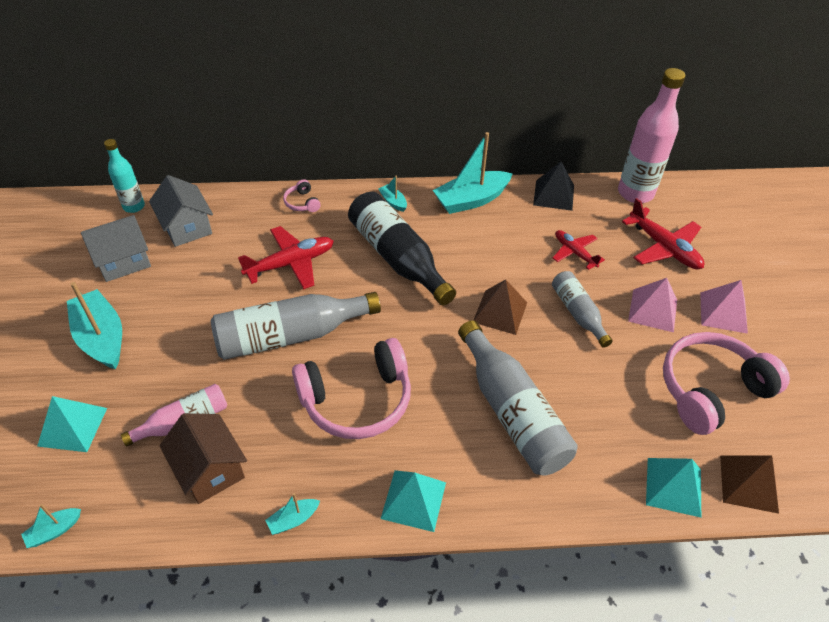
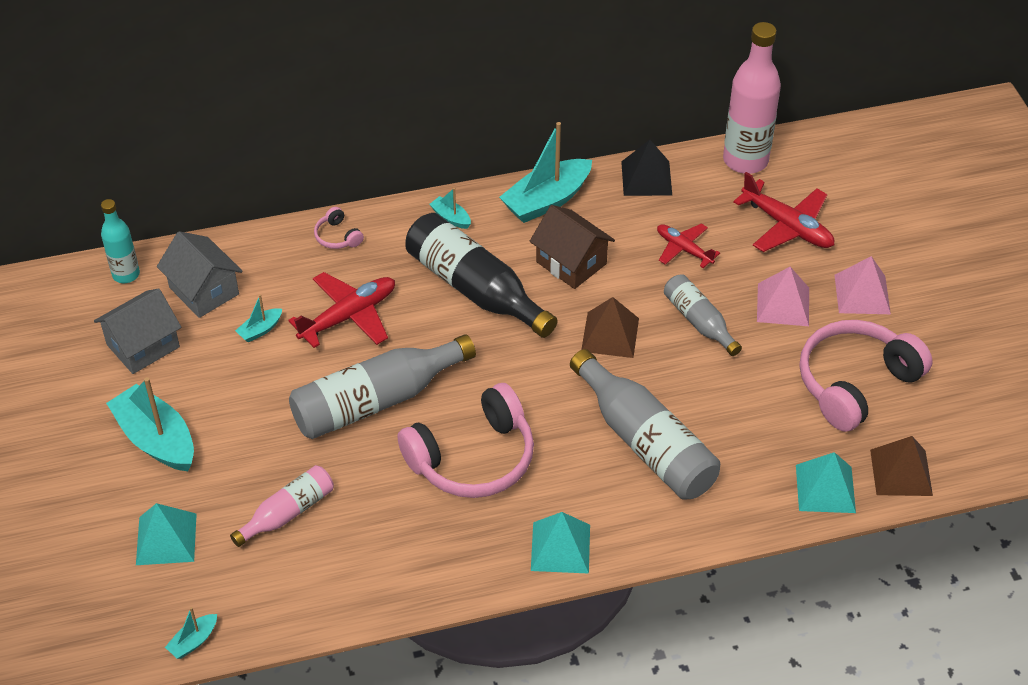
camera: 10 degrees left, 0 degrees up
(210, 469) = (335, 555): brown house -> brown house (571, 263)
(293, 520) = (441, 587): turquoise boat -> turquoise boat (260, 330)

